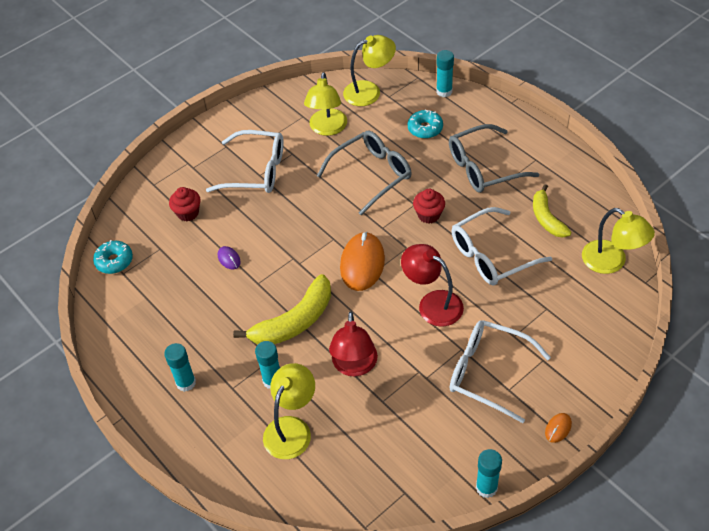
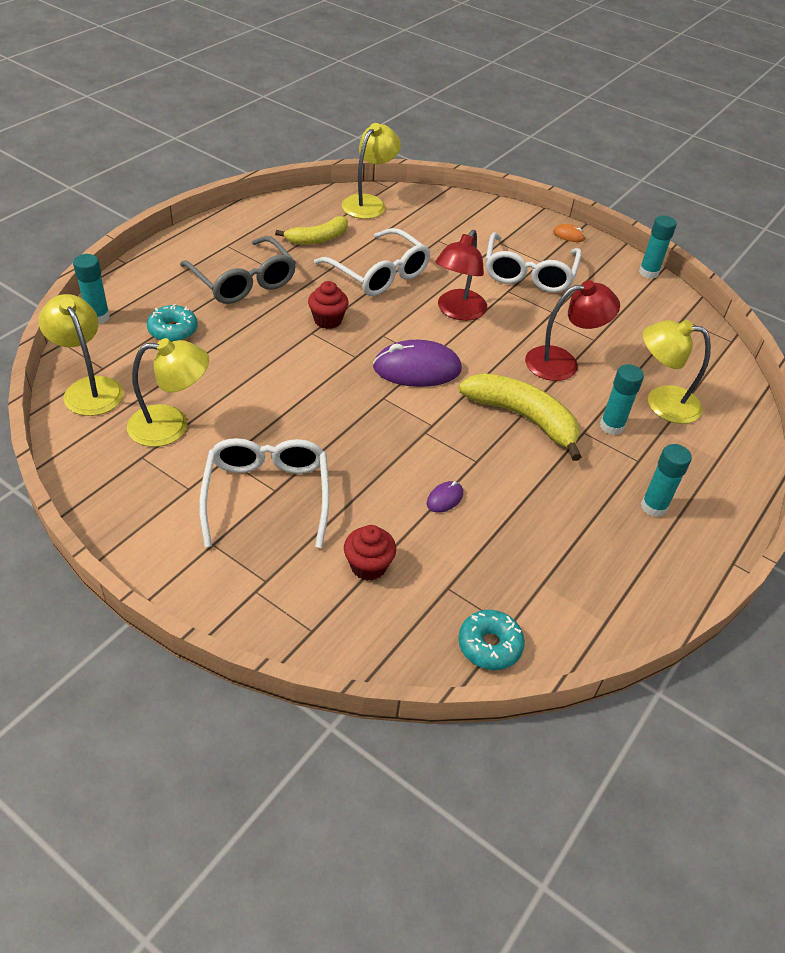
camera: 110 degrees left, 5 degrees down
(362, 263) = (417, 368): orange mouse -> purple mouse
(372, 174) = (263, 372): grey glasses -> none

